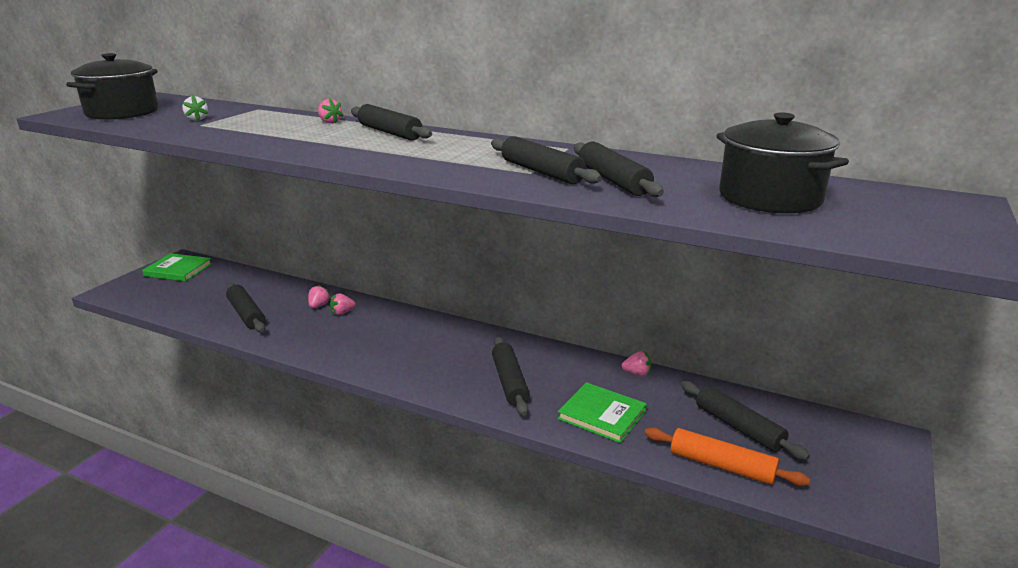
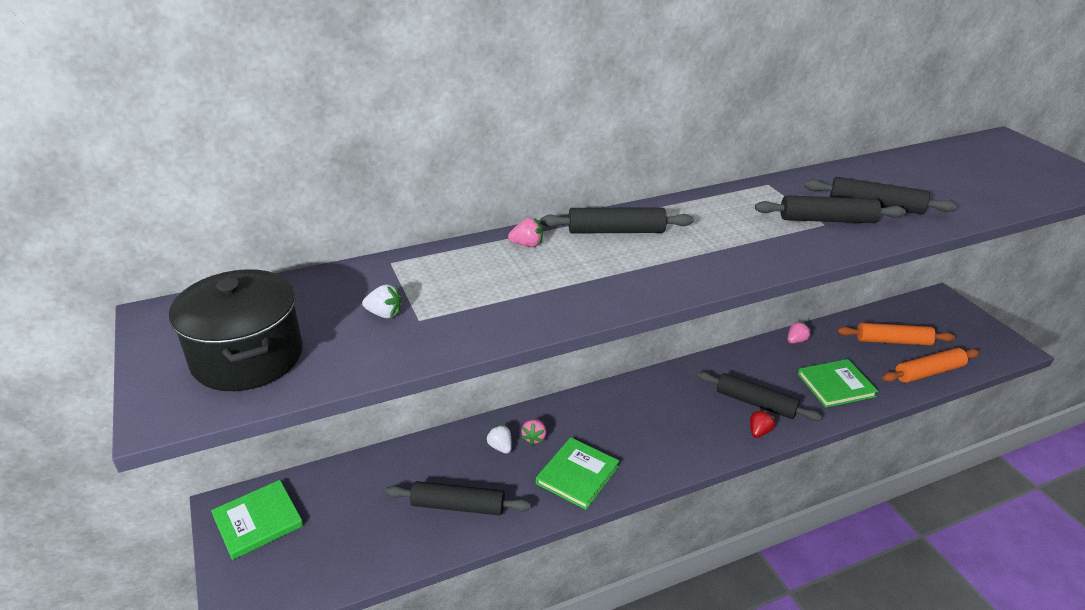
camera: 50 degrees left, 10 degrees up
(318, 306) = (500, 447): pink strawberry -> white strawberry
(321, 340) = (577, 475): none -> green book
(472, 396) = (759, 432): none -> red strawberry
(738, 427) = (893, 341): black rolling pin -> orange rolling pin
(770, 197) = (958, 179): black pot -> none

